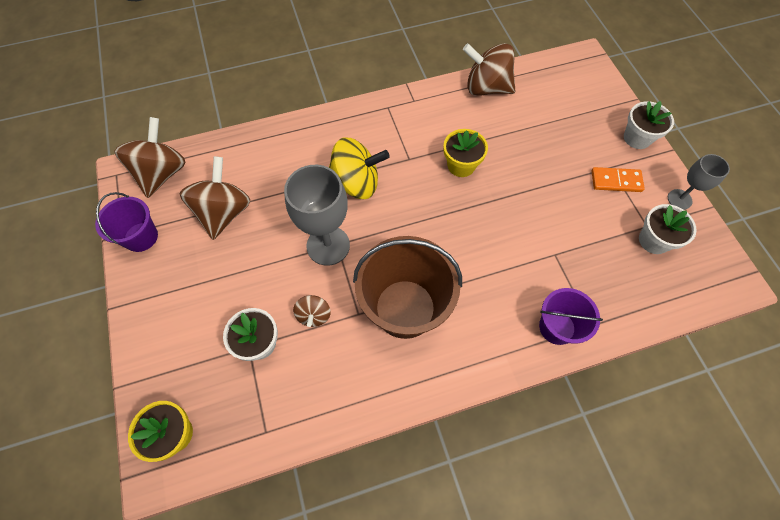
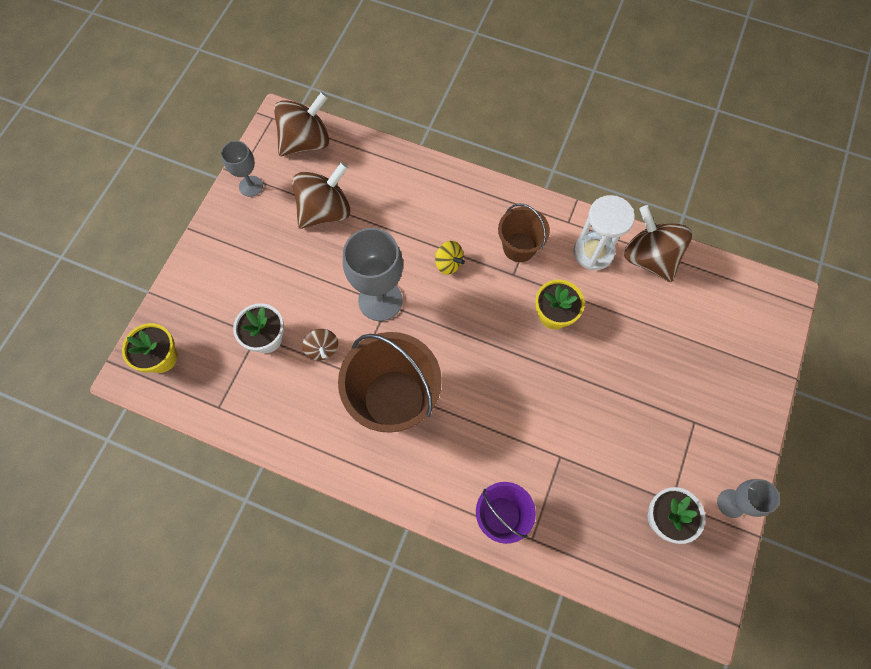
camera: 40 degrees right, 5 degrees up
(141, 237) = (251, 186): purple bucket -> grey goblet
(314, 315) = (322, 349): brown spinning top -> brown spinning top turned 60 degrees counterclockwise
(356, 183) = (448, 263): yellow spinning top -> yellow spinning top, size x0.52
(396, 138) = (519, 247): none -> brown bucket
(448, 108) = (593, 252): none -> white hourglass
(616, 181) = (685, 438): orange domino -> none
(637, 138) = (752, 415): white flower pot -> none

